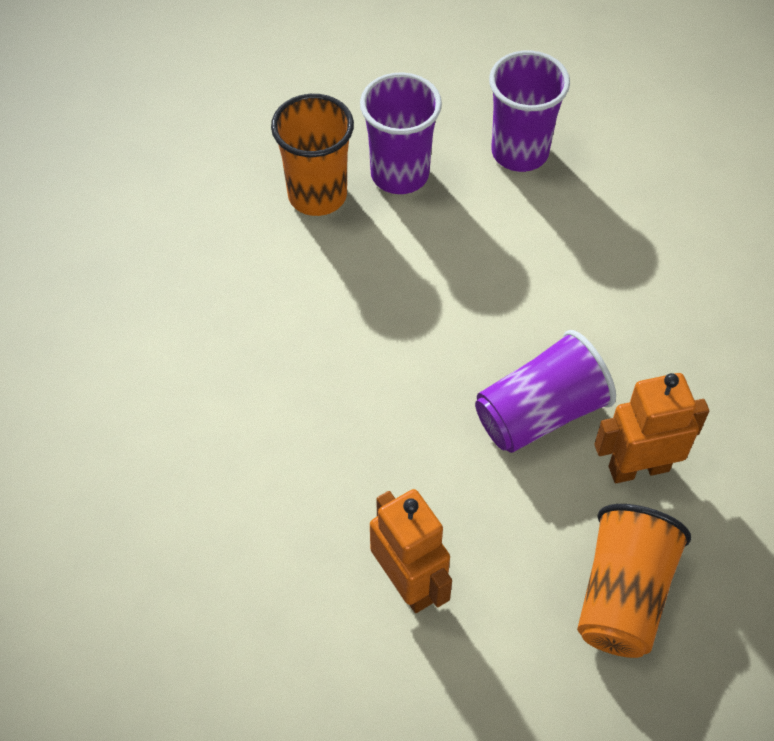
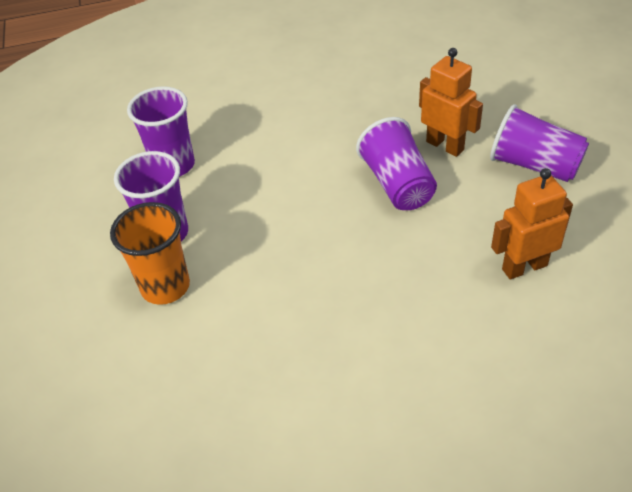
camera: 75 degrees left, 10 degrees down
(623, 595) = (534, 165): orange cup -> purple cup
(638, 468) = (445, 145): orange robot -> orange robot turned 135 degrees clockwise

